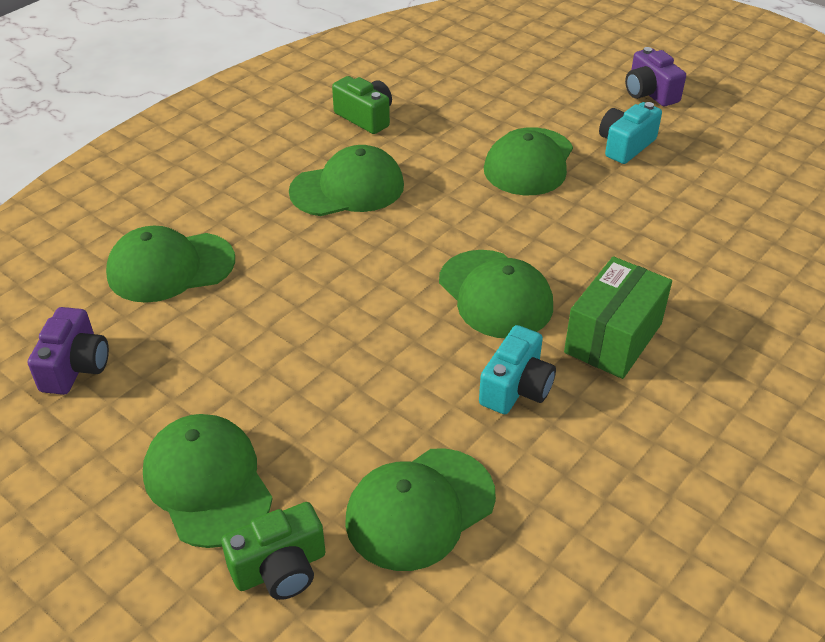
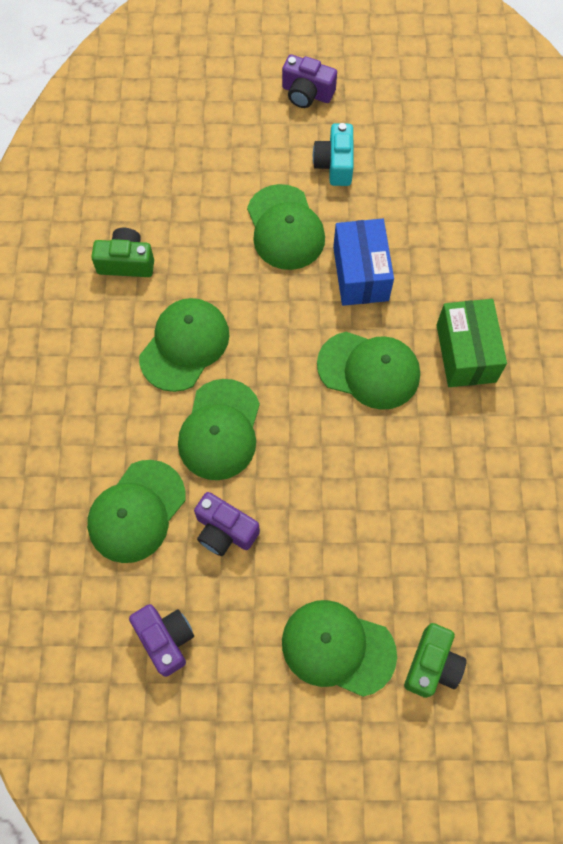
camera: 40 degrees left, 25 degrees up
(222, 325) = (224, 530): none -> purple camera
(420, 508) = (467, 564): green cap -> green cap (220, 430)
(516, 388) = (444, 436): turquoise camera -> none
(566, 225) = (360, 273): none -> blue box

